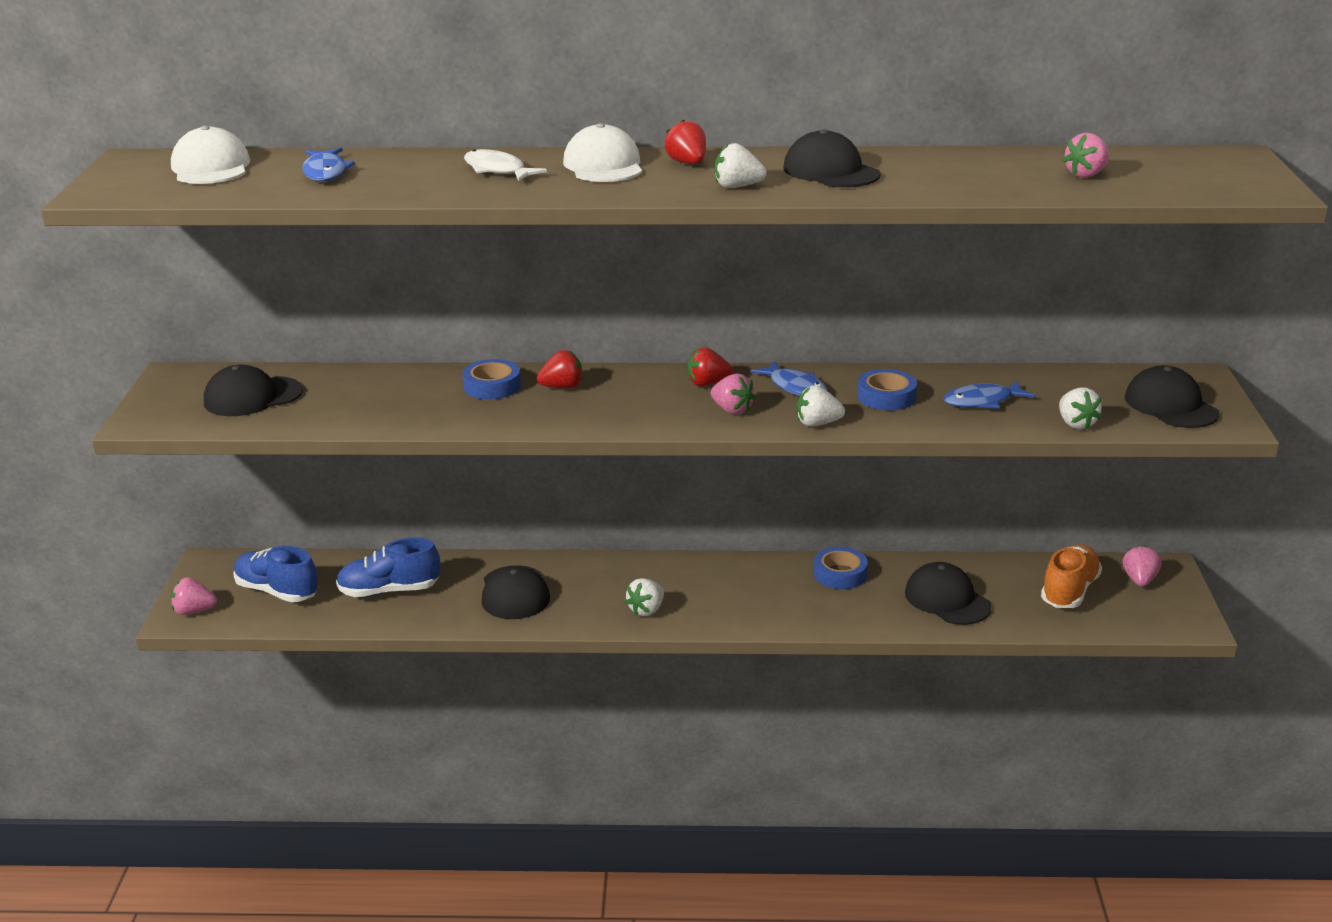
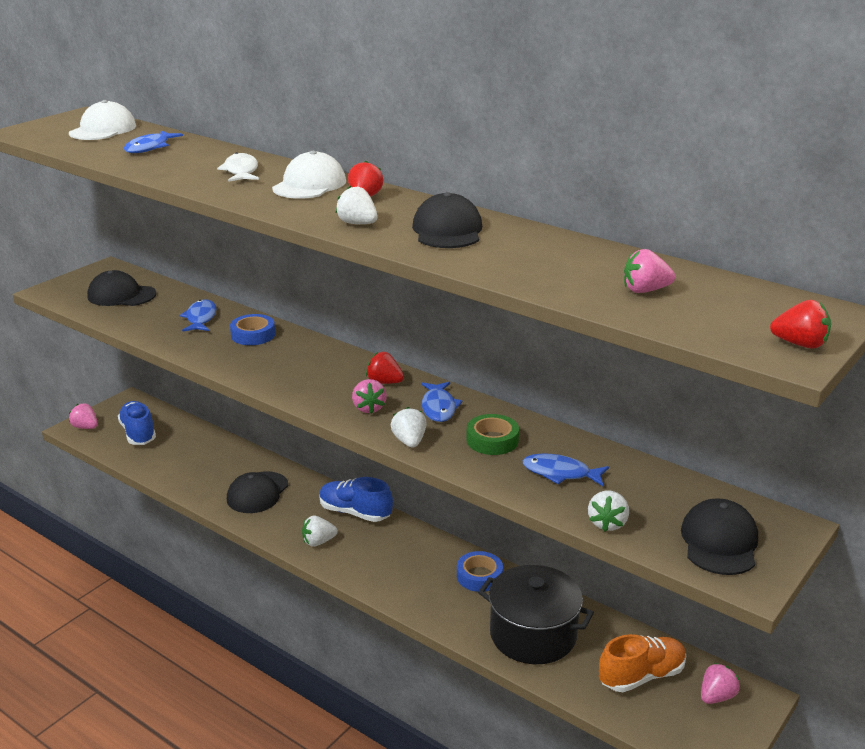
camera: 35 degrees right, 0 degrees up
(389, 591) = (193, 459): blue shoe -> blue shoe (355, 512)
(400, 389) = (200, 318): none -> blue fish
(562, 387) = (291, 351): red strawberry -> red strawberry (800, 344)
(817, 423) = (409, 441): white strawberry -> white strawberry turned 45 degrees clockwise
(886, 397) = (492, 440): blue tape -> green tape
(947, 599) = (533, 634): black cap -> black pot

